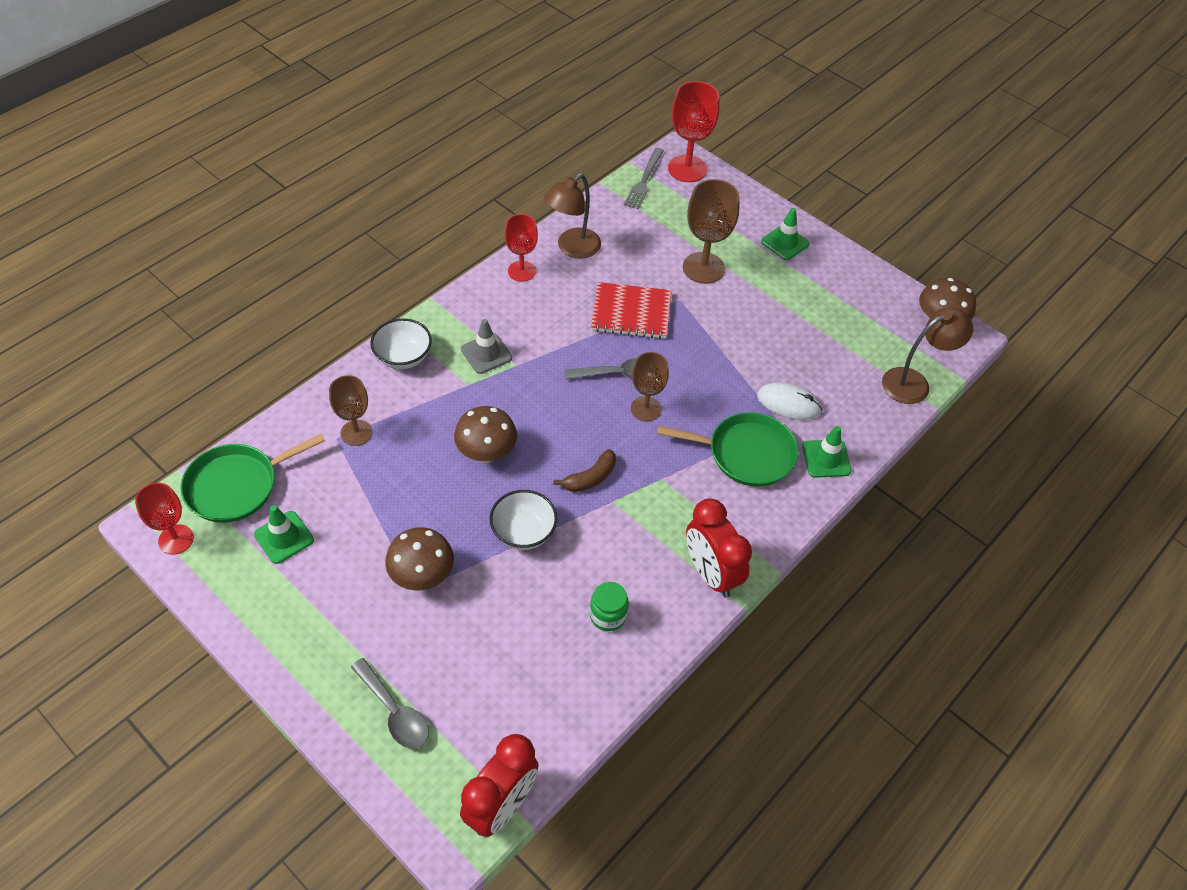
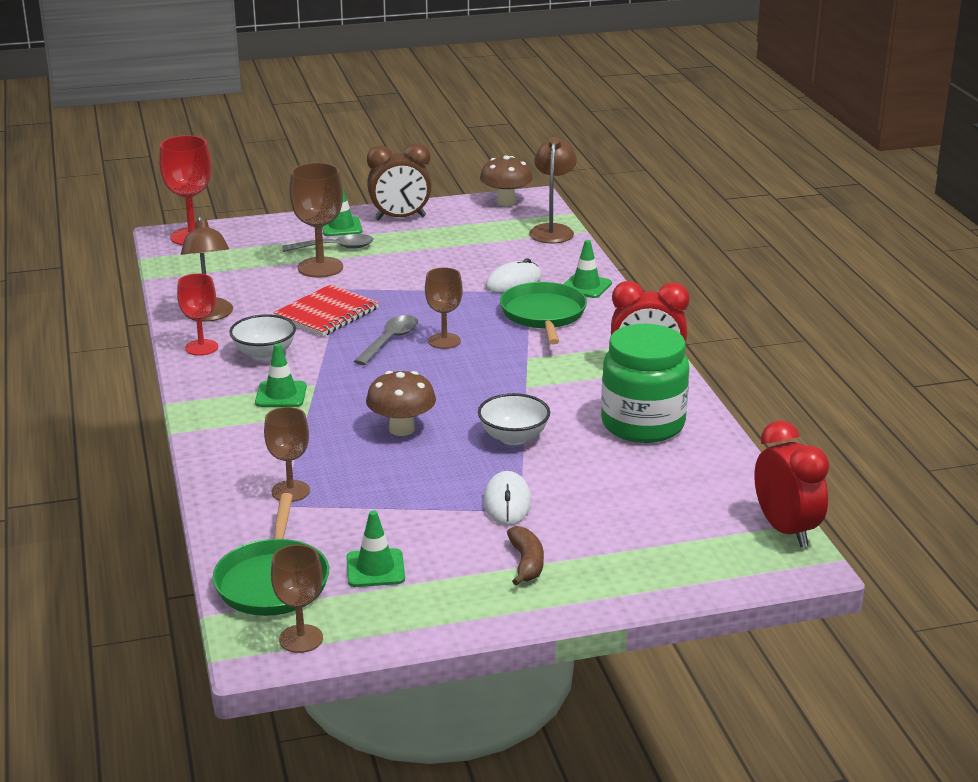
camera: 55 degrees left, 25 degrees down
(176, 539) = (301, 639): red goblet -> brown goblet
(394, 712) = (644, 558): grey spoon -> grey spoon (335, 248)
(403, 357) = (226, 439): white bowl -> white bowl (264, 354)
(422, 576) = (507, 502): brown mushroom -> white mouse
(486, 353) = (281, 395): grey traffic cone -> green traffic cone
(590, 478) = (489, 388): brown banana -> brown banana (526, 563)
(608, 615) = (642, 424): green jar -> green jar, size x2.22
(644, 180) = (176, 259): grey fork -> none
(746, 453) = (543, 315): green pan -> green pan turned 45 degrees counterclockwise
(837, 270) = (400, 218): none -> brown clock

